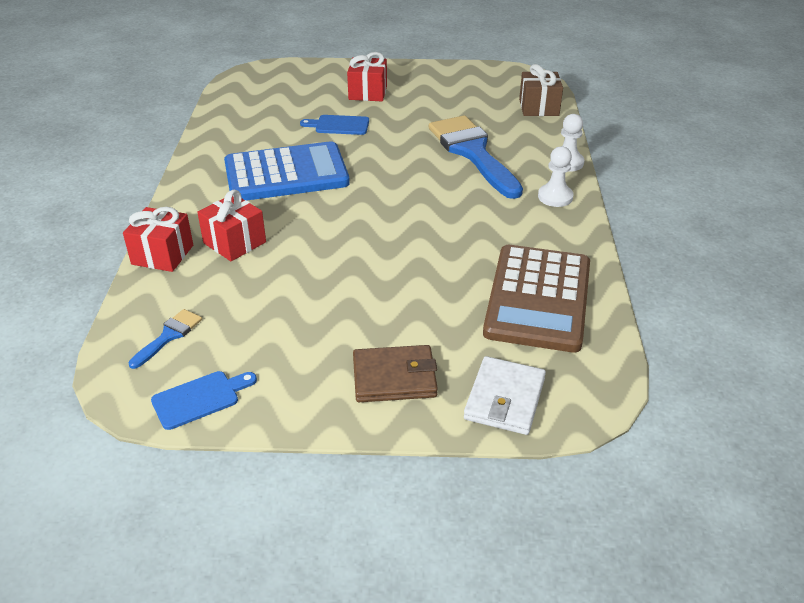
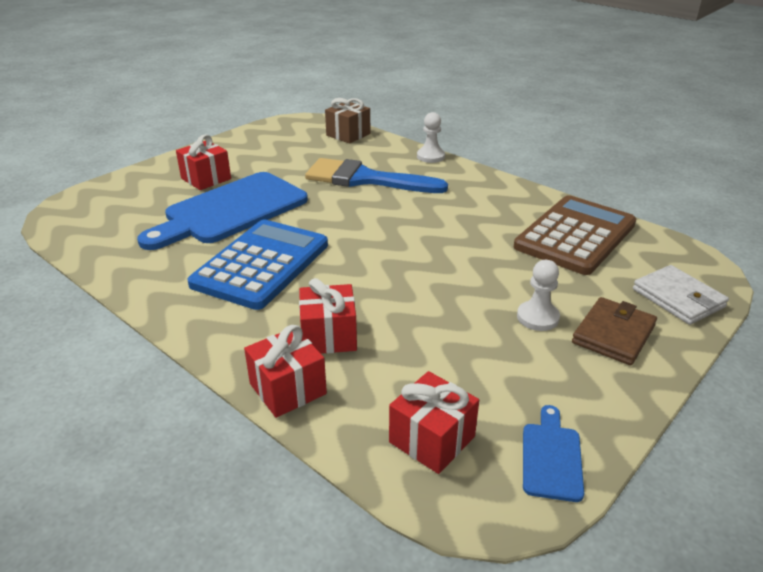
camera: 50 degrees left, 5 degrees down
(169, 336) = (432, 439): blue brush -> red gift
(339, 125) = (231, 210): blue cutting board -> blue cutting board, size x2.33
(538, 298) = (575, 235): brown calculator -> brown calculator turned 105 degrees counterclockwise
(555, 197) = (465, 178): white pawn -> white pawn (537, 317)

